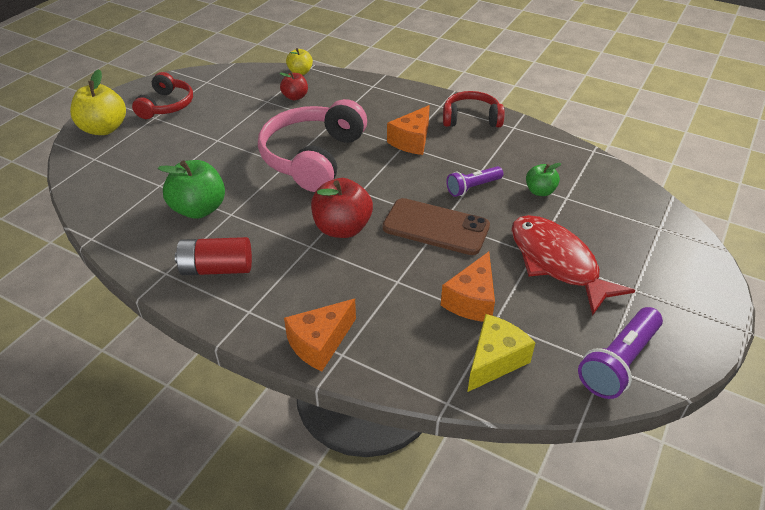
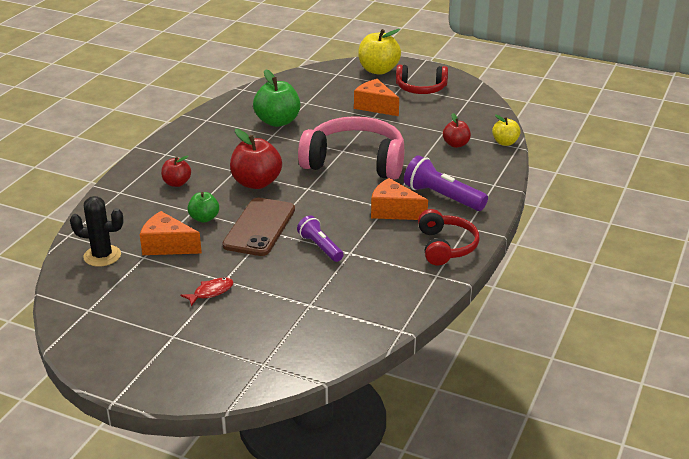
camera: 85 degrees right, 10 degrees down
(217, 268) = (209, 137): red battery -> none
(320, 343) = (131, 183): orange cheese -> orange cheese (375, 106)
(330, 297) = (177, 183): none -> red apple
(494, 360) = (102, 256): yellow cheese -> black cactus
(540, 191) = (318, 287): green apple -> green apple (204, 218)
(557, 263) = (211, 292): red fish -> red fish, size x0.42
(618, 362) = (89, 317): purple flashlight -> purple flashlight (442, 197)

